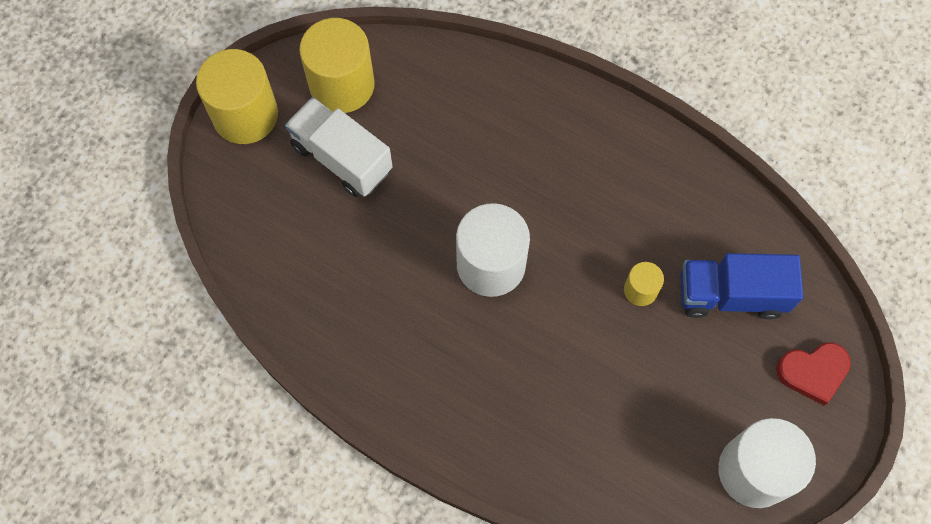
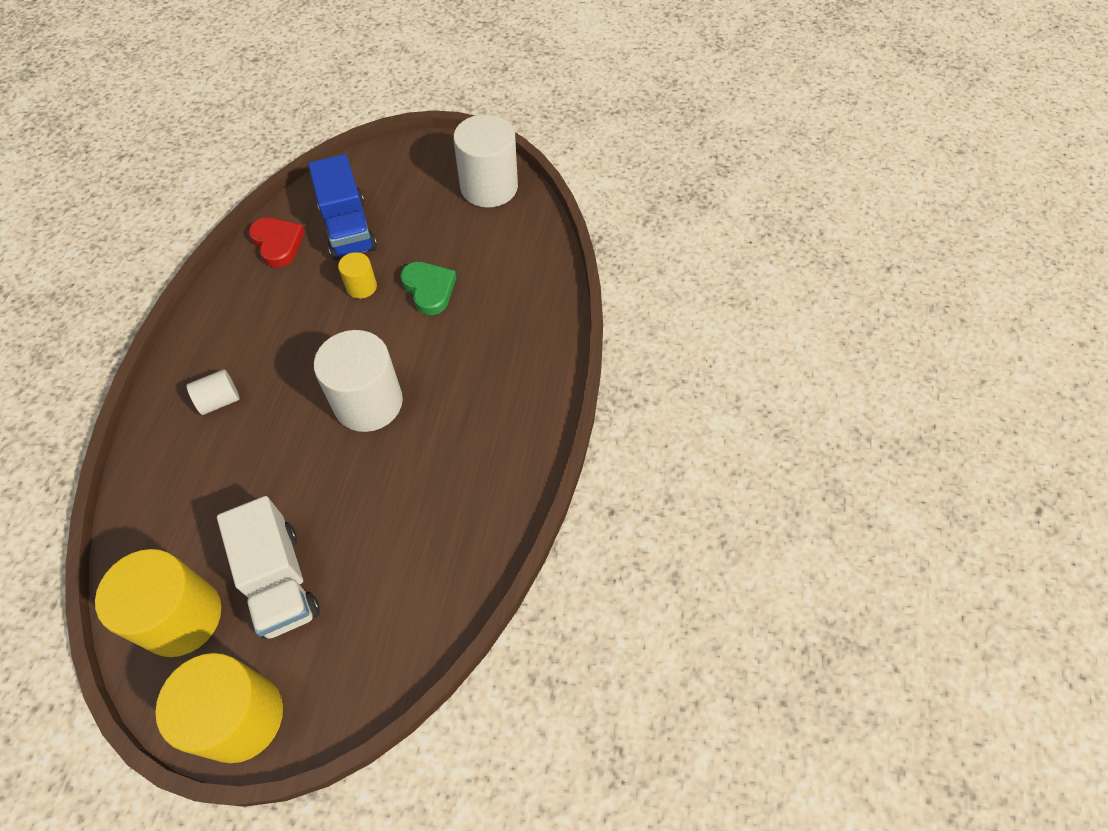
camera: 110 degrees left, 10 degrees down
(341, 158) = (279, 581): white truck -> white truck turned 45 degrees counterclockwise
(541, 137) = (219, 400): none -> white cylinder
(614, 357) = (429, 289): none -> green heart
(813, 372) = (399, 170): red heart -> red heart (278, 244)

